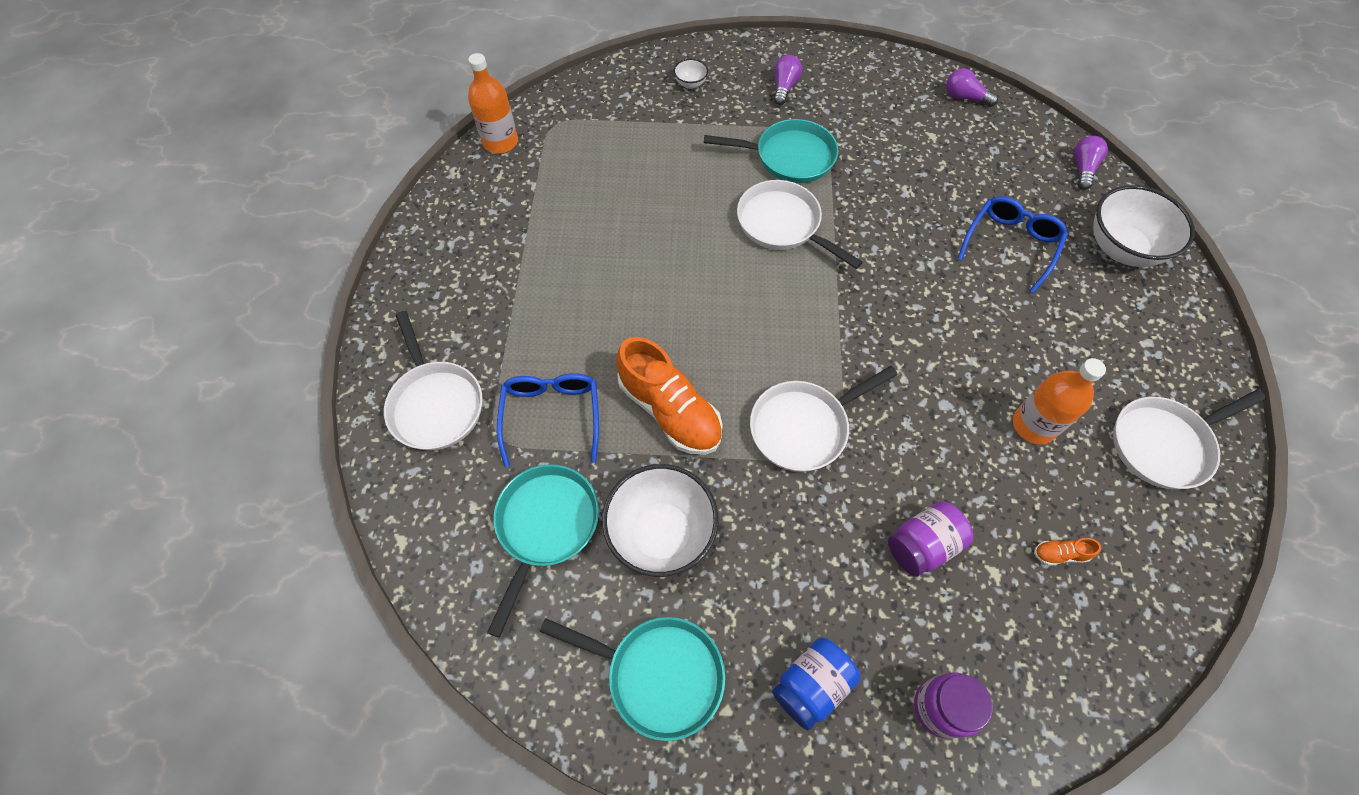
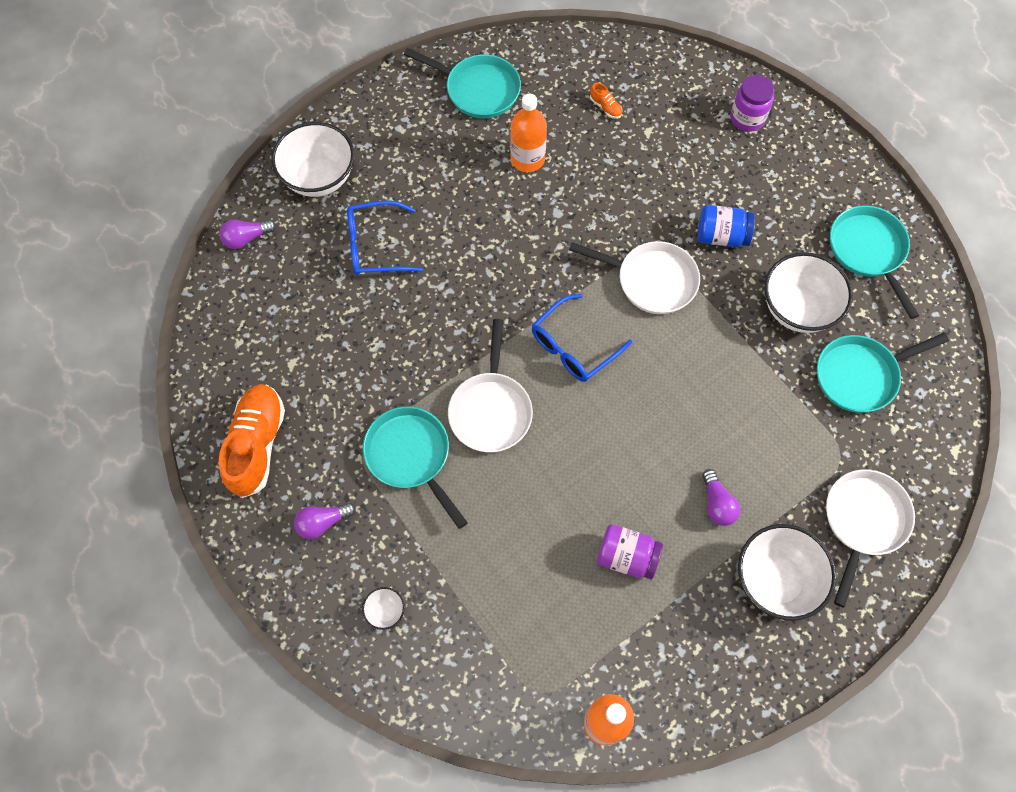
camera: 130 degrees left, 5 degrees up
(467, 304) = (776, 580): none -> white bowl
(551, 415) = (794, 437): blue glasses -> blue glasses (573, 347)
(670, 411) = (718, 366): orange shoe -> orange shoe (257, 445)
(811, 685) = (797, 179): blue jar -> blue jar (721, 236)
(922, 545) = (667, 173): purple jar -> purple jar (627, 557)
(964, 97) = (219, 365): purple light bulb -> purple light bulb (717, 504)
(1164, 444) = (478, 90): white pan -> turquoise pan

